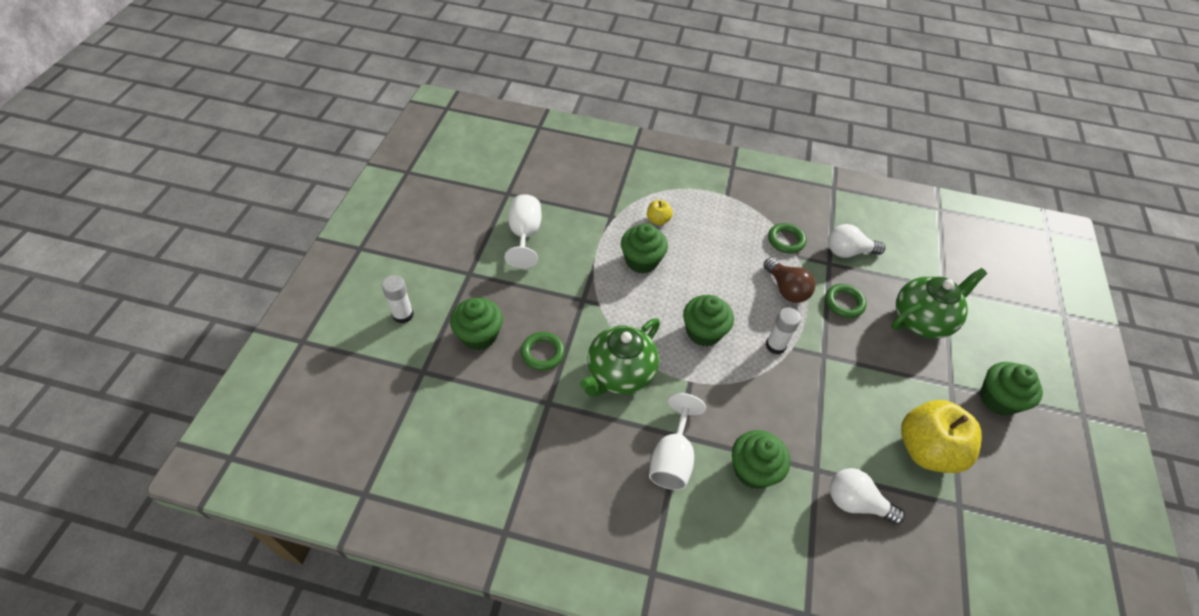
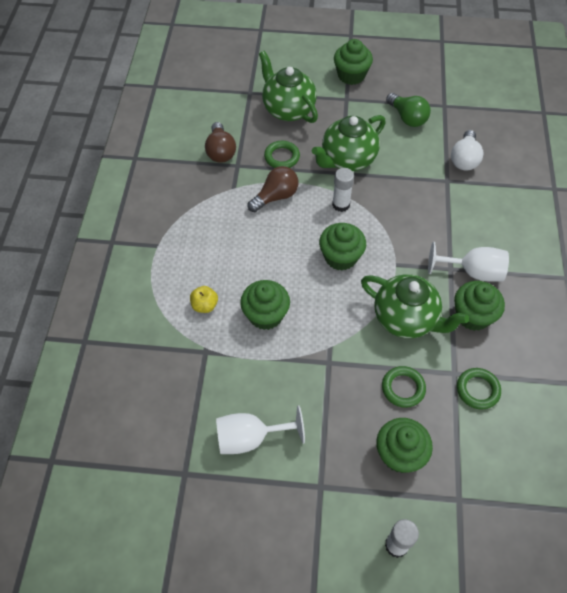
camera: 95 degrees left, 5 degrees up
(753, 470) = (462, 218): green cupcake -> green cupcake (473, 316)
(786, 240) = (214, 196): green ring -> green ring (477, 390)
(844, 365) = (347, 160): none -> green teapot
(848, 252) = (220, 151): white light bulb -> brown light bulb
(926, 450) = (407, 118): yellow apple -> green light bulb

